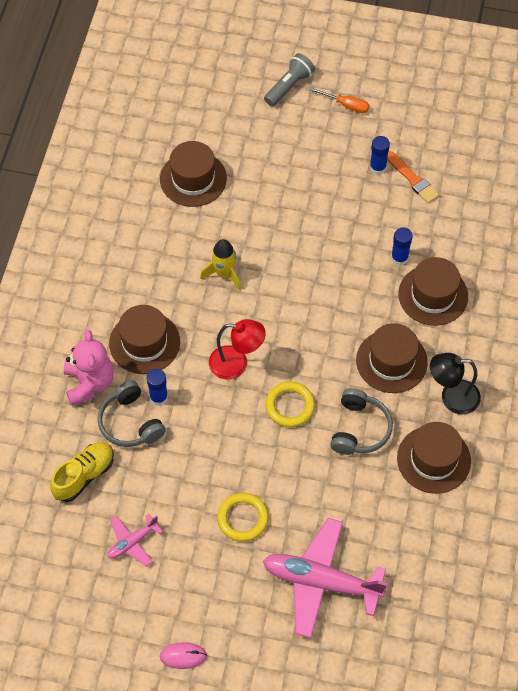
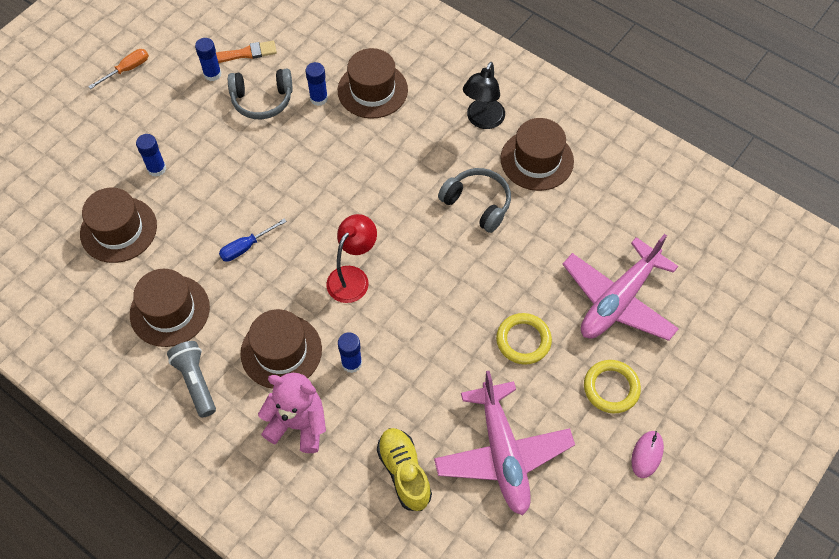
camera: 65 degrees left, 0 degrees up
(130, 422) = (366, 402): grey headphones -> grey headphones (262, 100)
(132, 542) = (502, 454): pink plane -> pink plane, size x2.00
(224, 274) = (246, 247): yellow rocket -> blue screwdriver
(262, 175) = (156, 169): none -> blue glue stick
(289, 86) = (72, 105): grey flashlight -> grey flashlight (196, 382)
(290, 406) = (424, 250): yellow ring -> yellow ring (611, 388)
(391, 361) = (421, 150): brown hat -> brown hat (170, 310)

